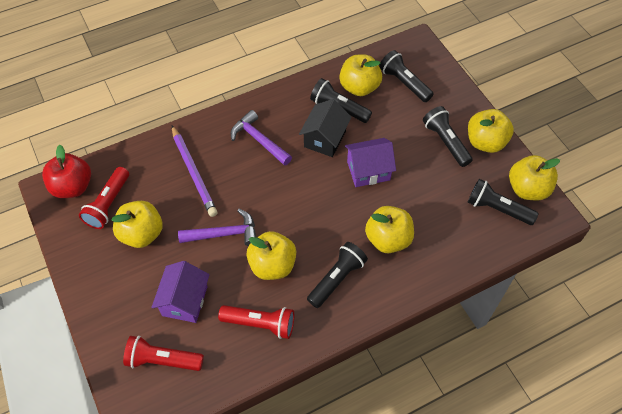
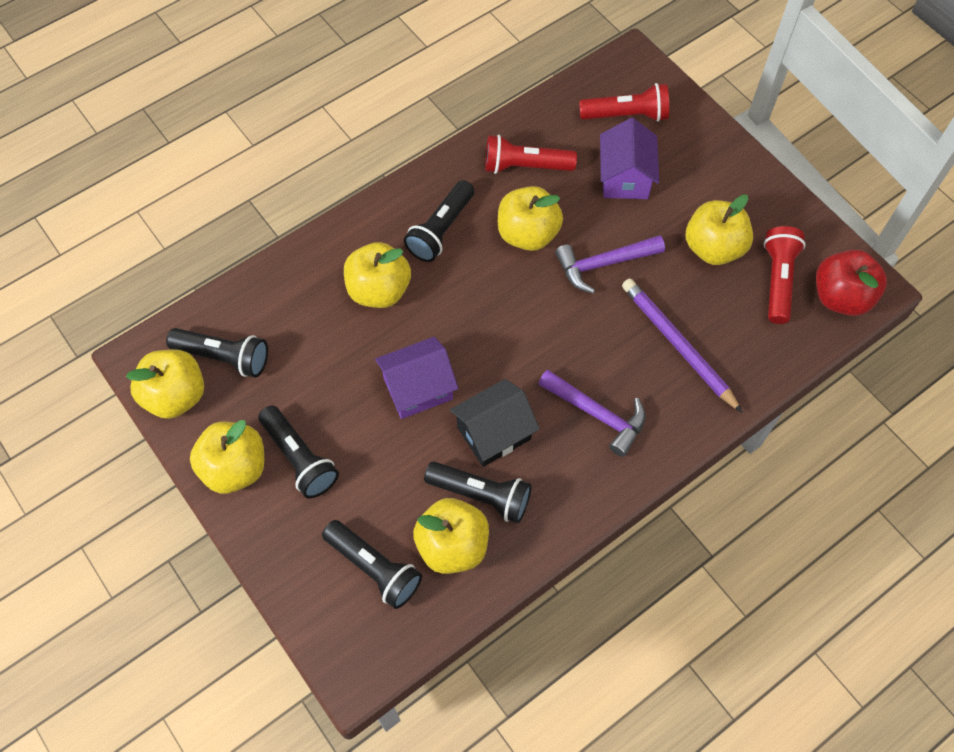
camera: 170 degrees right, 5 degrees up
(325, 139) = (494, 433): black house -> black house turned 45 degrees clockwise

